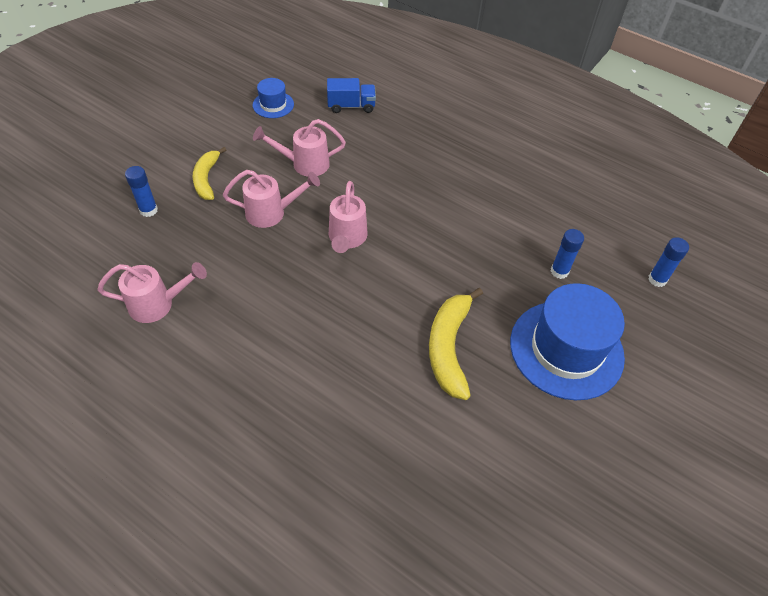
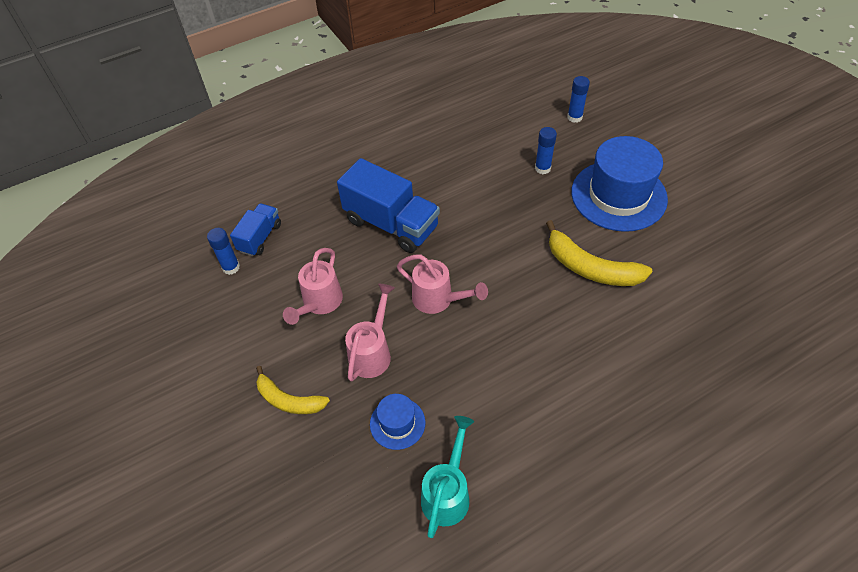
camera: 60 degrees left, 0 degrees up
(148, 210) = (305, 472): blue glue stick -> blue glue stick (231, 267)
(157, 304) = (447, 493): pink watering can -> turquoise watering can
(273, 105) = (211, 304): blue hat -> blue hat (397, 423)
(413, 180) = (391, 224): none -> blue truck

